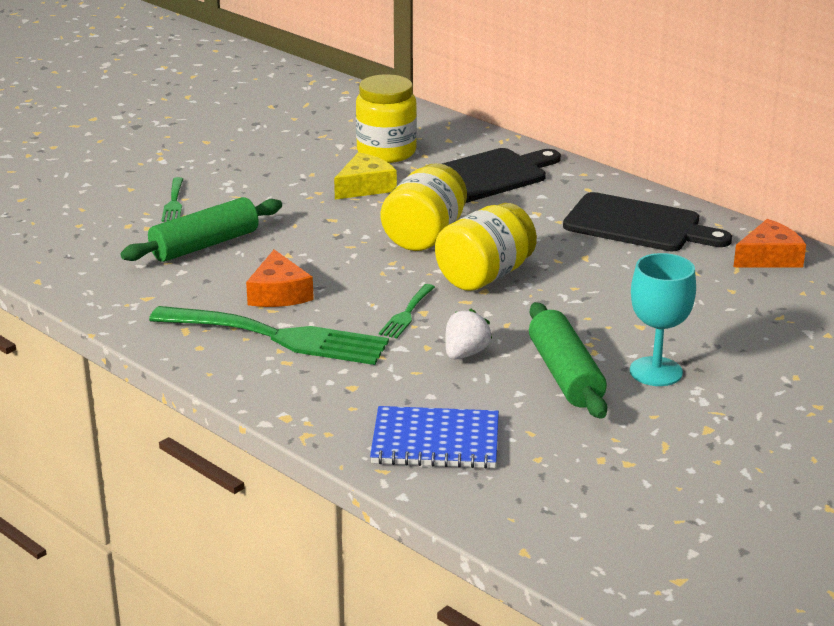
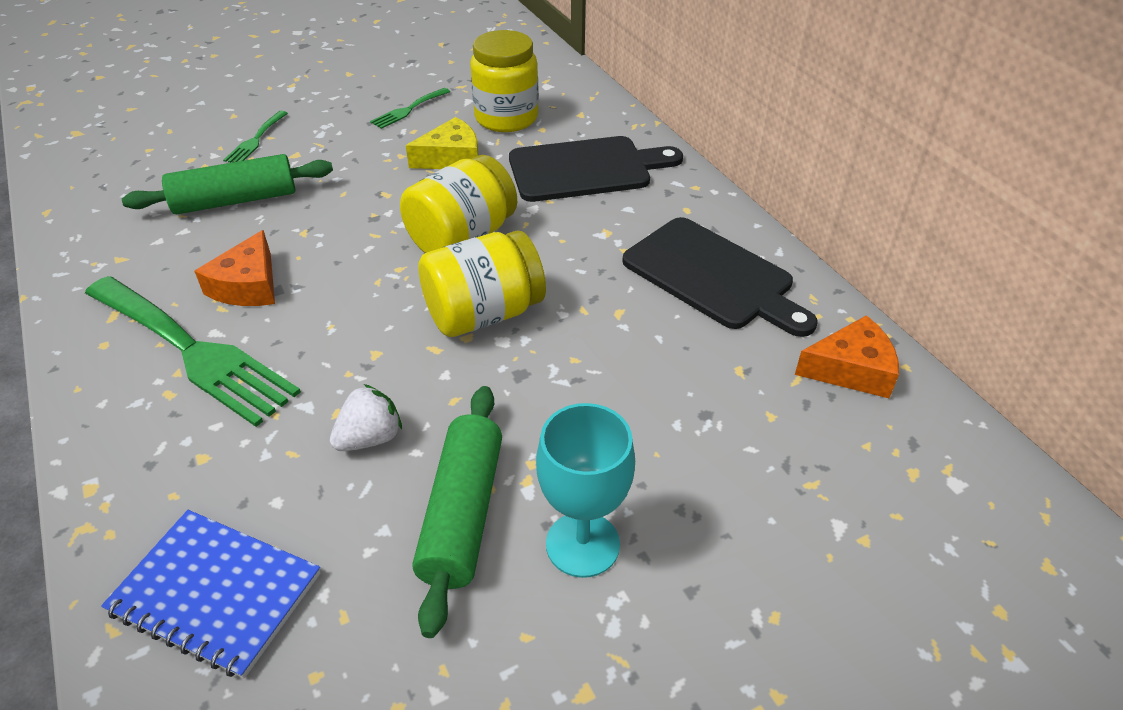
camera: 20 degrees right, 15 degrees up
(406, 314) = (354, 352): green fork -> green fork (408, 110)

